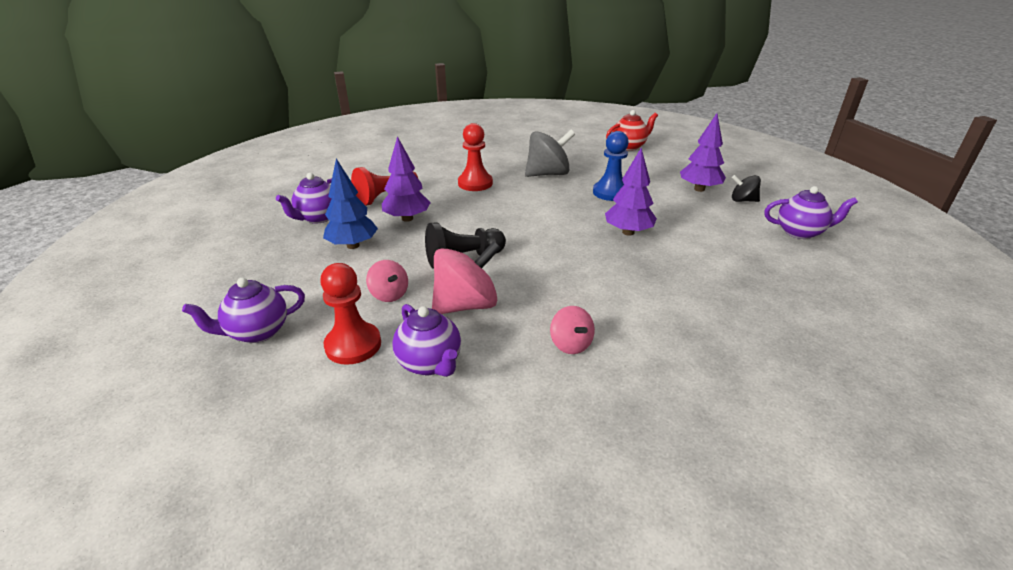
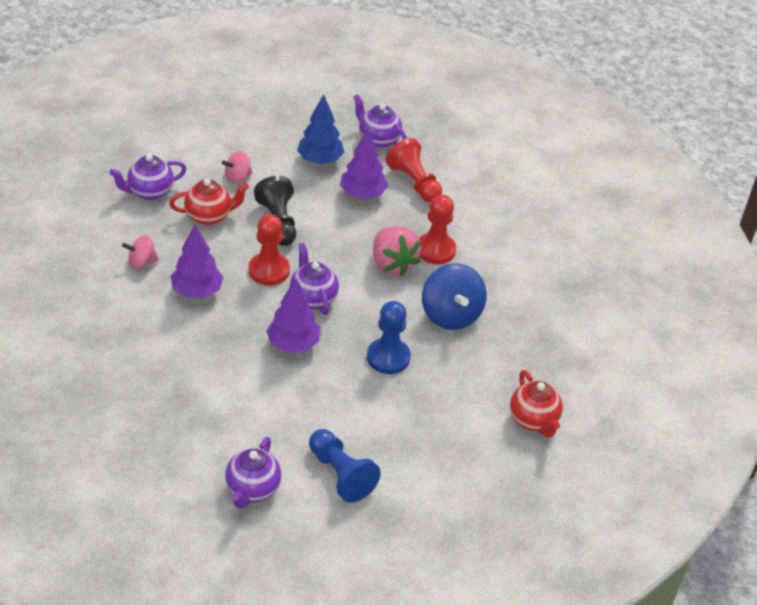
camera: 95 degrees right, 10 degrees up
(257, 332) = (213, 117): purple teapot -> purple teapot (313, 298)
(353, 345) = (183, 159): red pawn -> red pawn (269, 270)
(466, 305) = (209, 216): pink spinning top -> red teapot
(500, 198) = (392, 264): none -> pink strawberry
(548, 174) = (451, 315): grey spinning top -> blue spinning top
(699, 189) = (380, 444): purple tree -> purple tree (197, 291)
(742, 200) = (340, 474): black spinning top -> blue pawn

